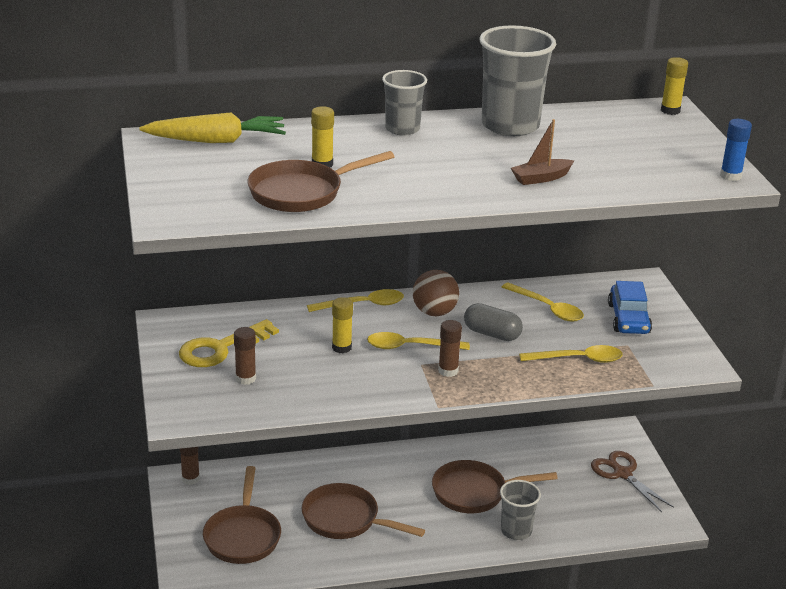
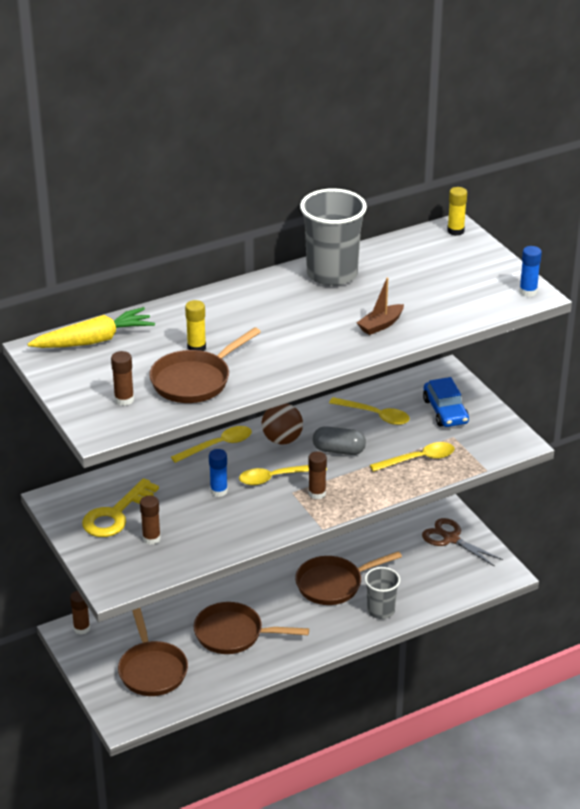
camera: 15 degrees left, 5 degrees up
(213, 196) = (124, 400): none -> brown glue stick
(341, 347) = (219, 491): yellow glue stick -> blue glue stick
(402, 129) = (244, 296): grey cup -> none

